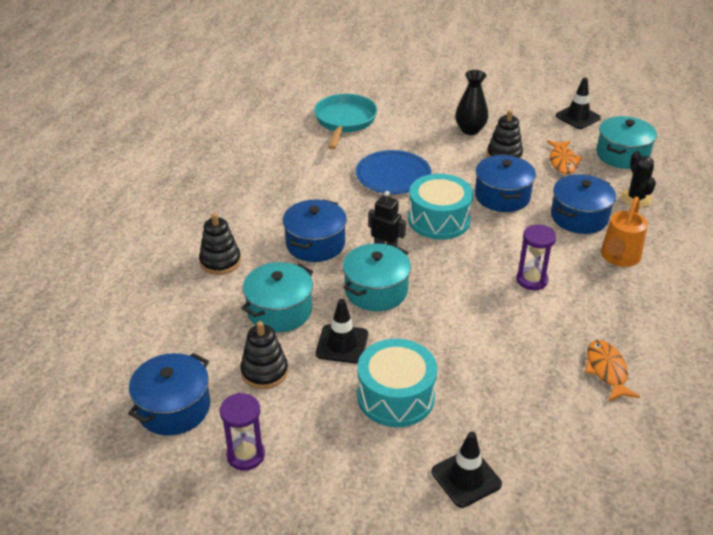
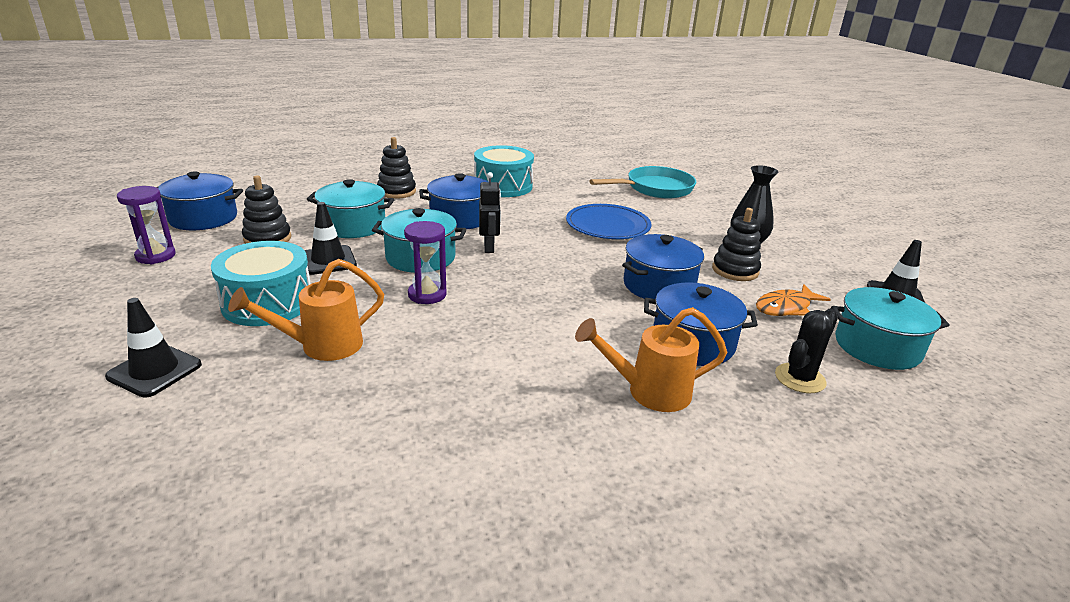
camera: 55 degrees right, 10 degrees down
(439, 220) = (568, 262): turquoise drum -> turquoise drum (503, 186)
(484, 381) = (322, 346): none -> orange watering can
(532, 280) = (529, 337): purple hourglass -> purple hourglass (427, 295)
(607, 371) = (402, 432): orange fish -> none

